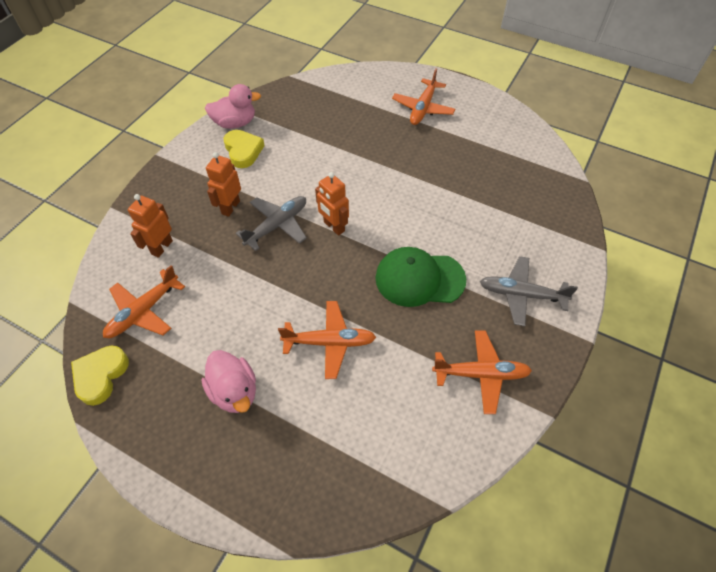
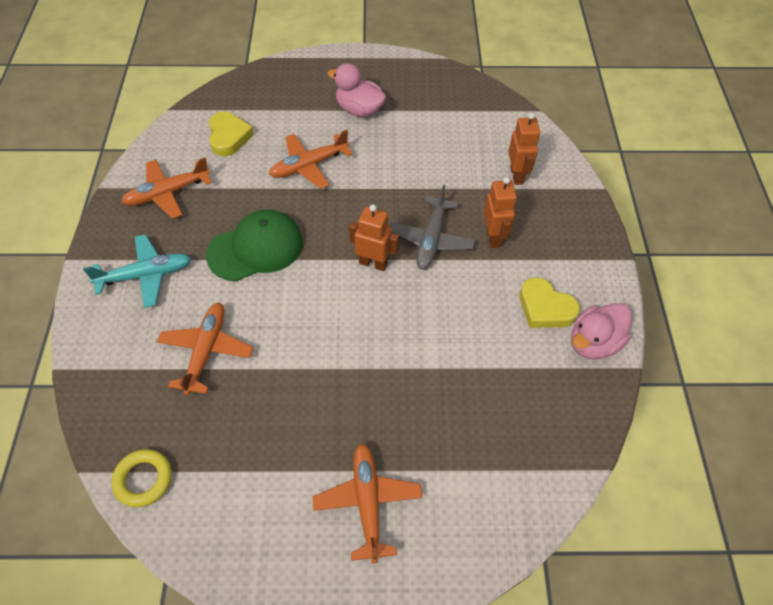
camera: 150 degrees right, 0 degrees up
(101, 376) = (462, 82): yellow heart -> yellow heart (229, 137)
(143, 311) = (477, 127): orange plane -> orange plane (206, 351)
(521, 294) = (146, 275): grey plane -> turquoise plane
(548, 163) = (143, 479): none -> yellow ring

